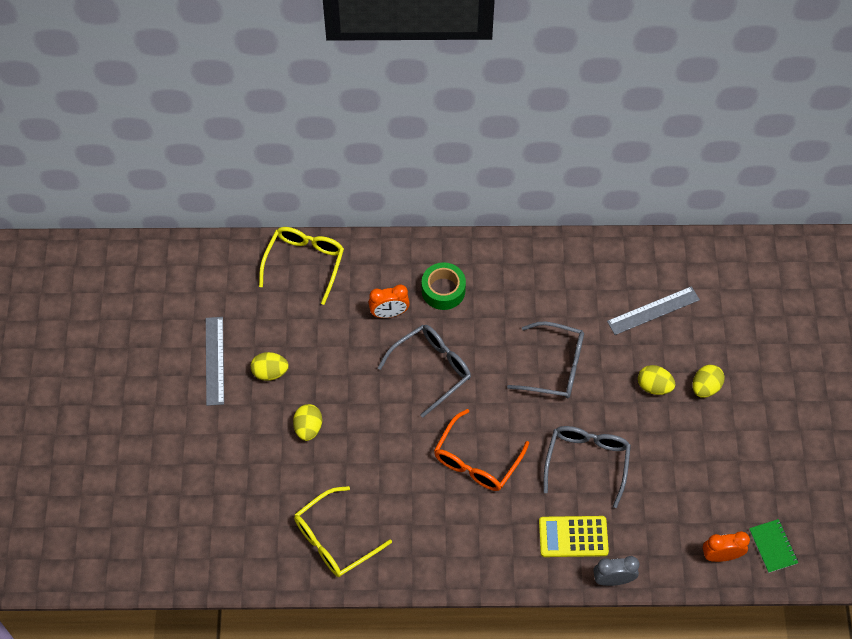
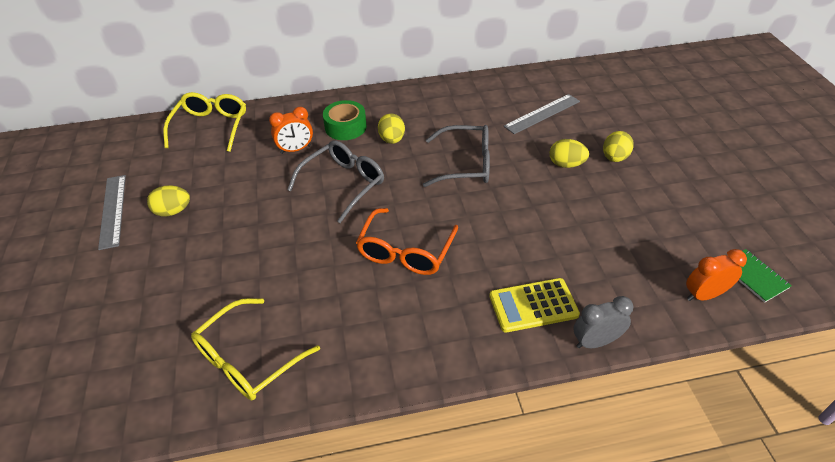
camera: 10 degrees left, 15 degrees down
(308, 428) = (214, 252): yellow egg -> yellow egg (392, 140)
(587, 461) = (523, 233): grey glasses -> none

